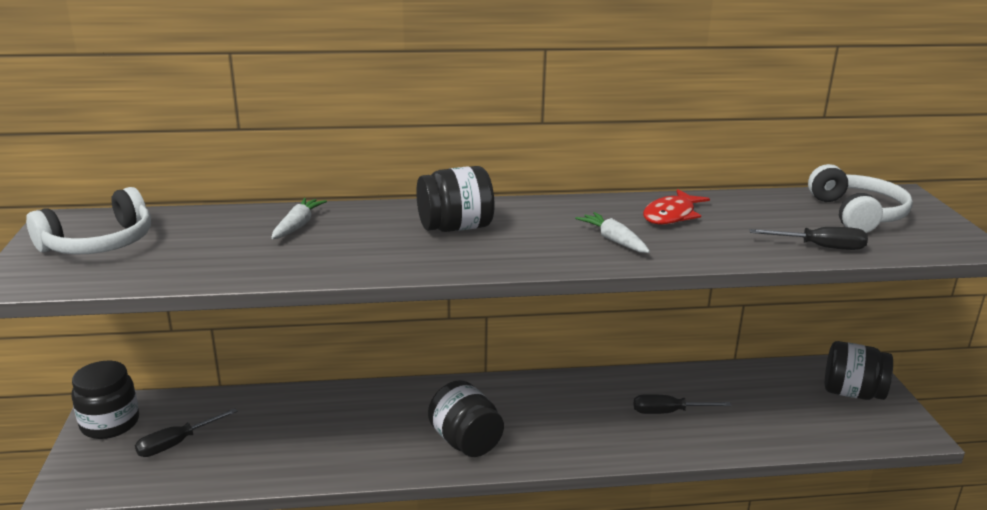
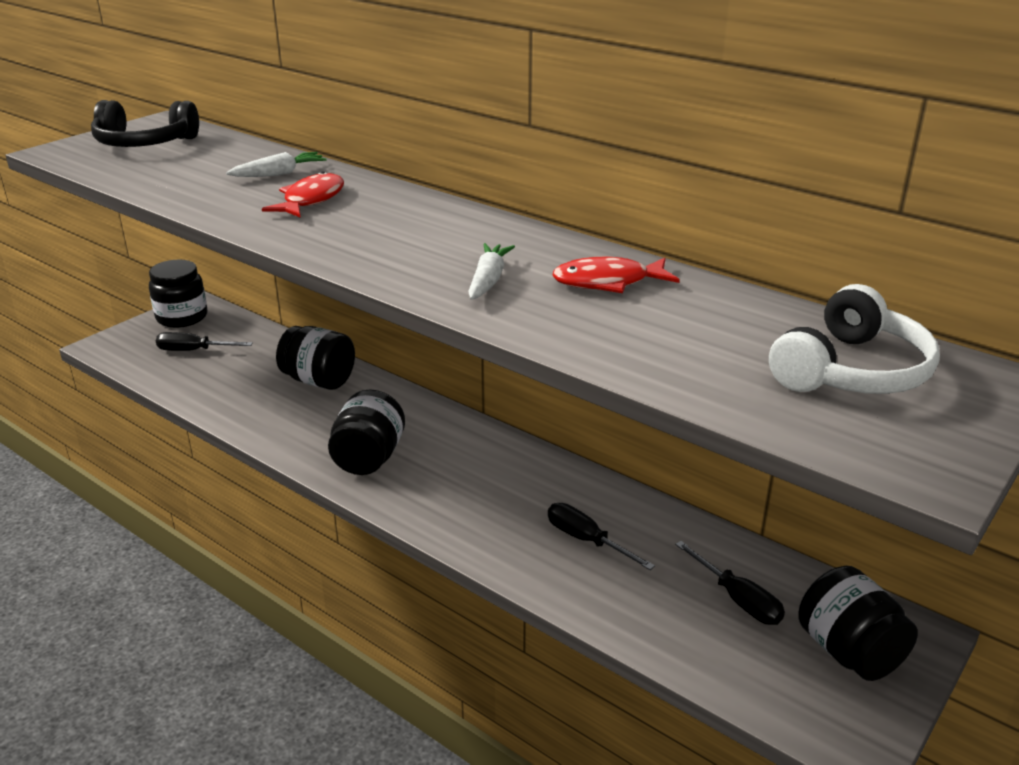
camera: 45 degrees right, 5 degrees up
(99, 243) = (144, 143): white headphones -> black headphones
(374, 235) = (311, 200): none -> red fish
(455, 228) = (383, 217): black jar -> black jar (319, 381)
(820, 247) = (697, 380): black screwdriver -> black screwdriver (738, 599)

